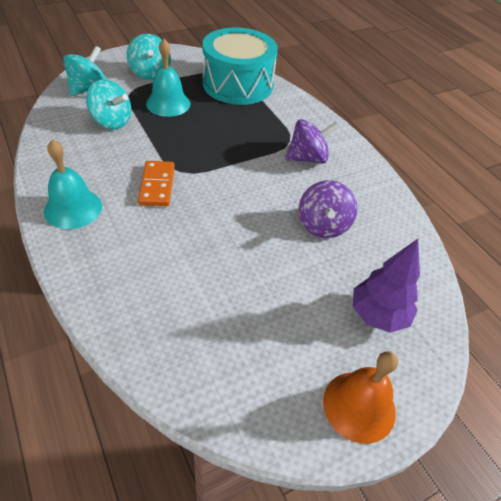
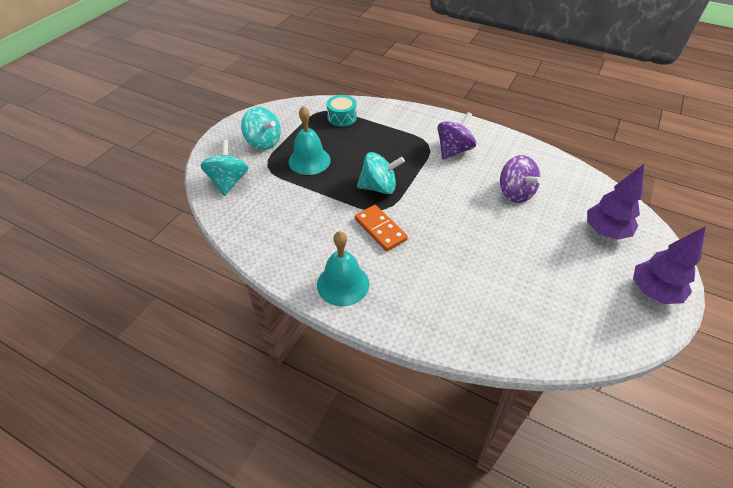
camera: 30 degrees left, 0 degrees up
(112, 121) = (284, 199): turquoise spinning top -> turquoise spinning top (379, 187)
(238, 84) = (342, 117): turquoise drum -> turquoise drum, size x0.44
(359, 406) = (653, 292): orange bell -> purple tree

